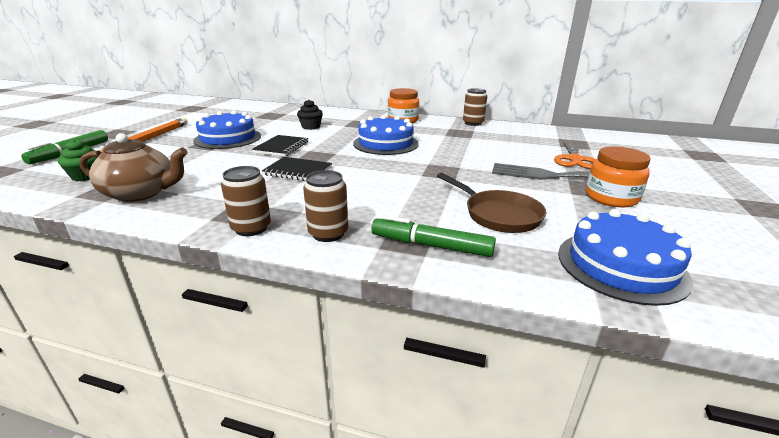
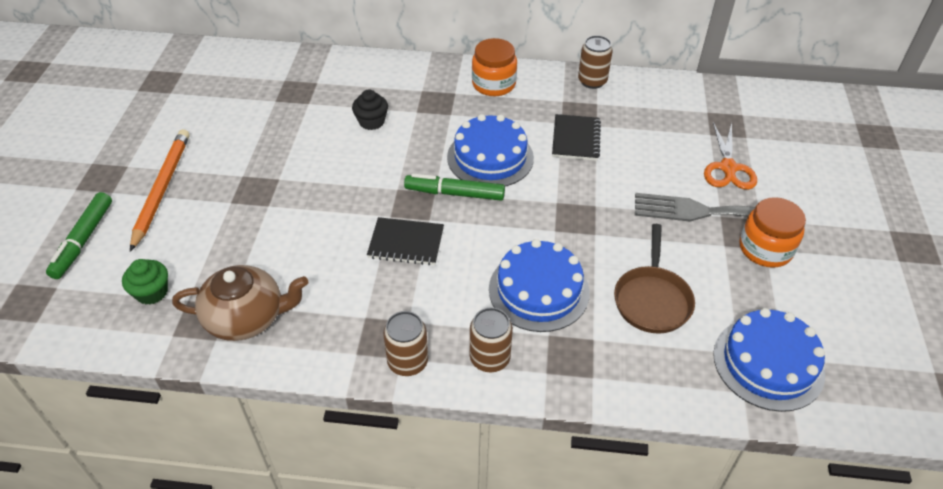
camera: 10 degrees left, 20 degrees up
(228, 138) = (272, 171): blue cake -> blue cake (538, 290)
(281, 147) = (358, 186): black notebook -> black notebook (575, 139)
(431, 245) = (595, 361): green marker -> green marker (454, 193)
(498, 215) = (652, 299): brown pan -> brown pan turned 60 degrees clockwise

